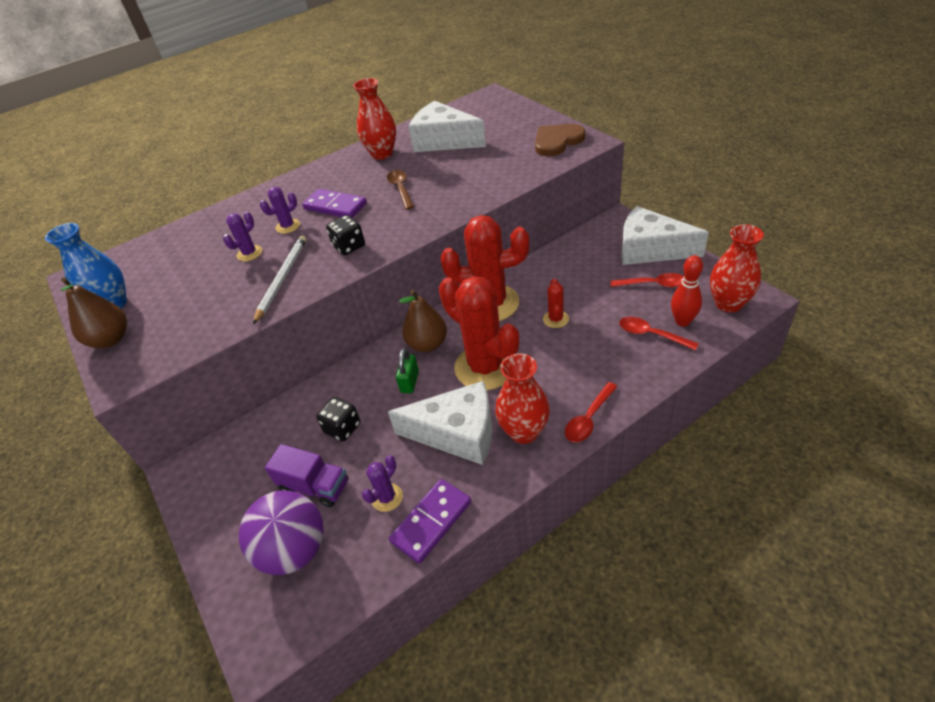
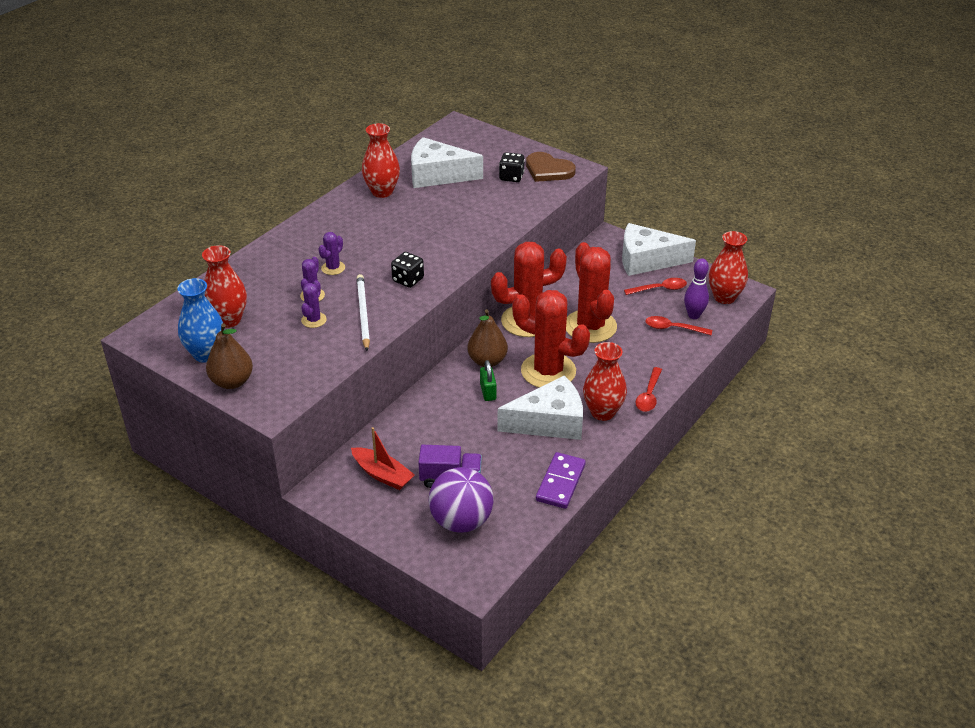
camera: 25 degrees left, 5 degrees down
(160, 270) = (228, 320): none -> red vase
(251, 465) = (382, 474): none -> red boat
(335, 206) = (368, 246): purple domino -> none
(342, 428) = (448, 435): black dice -> black dice (511, 177)
(387, 497) = (516, 474): purple cactus -> purple cactus (314, 320)
(400, 189) = (424, 225): brown spoon -> none
(556, 319) = (590, 326): red cactus -> red cactus, size x2.30
(557, 141) = (548, 170): brown heart -> brown heart turned 90 degrees counterclockwise
(682, 321) = (694, 315): red bowling pin -> purple bowling pin

